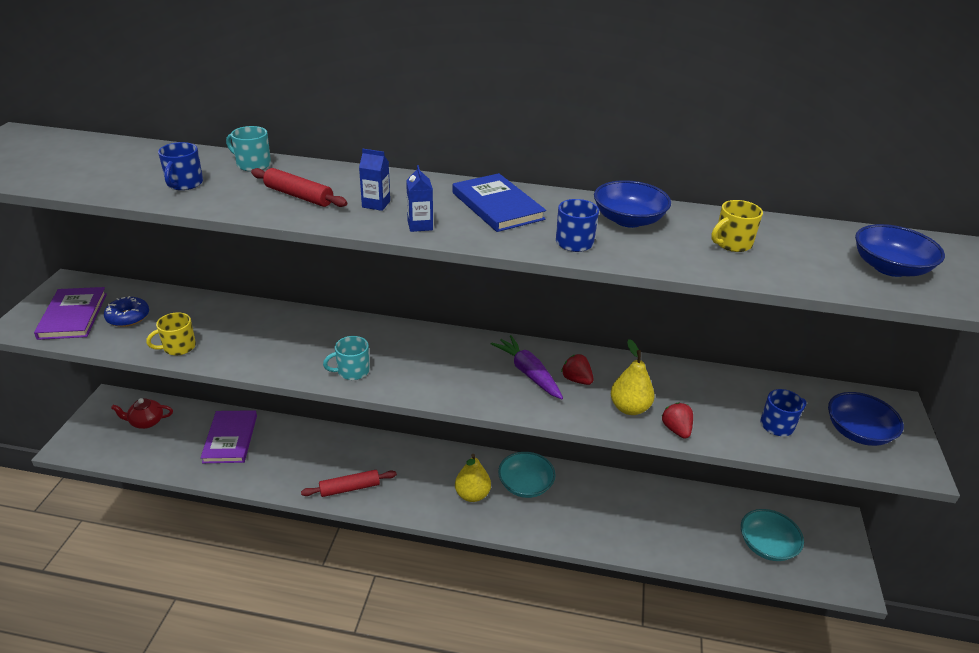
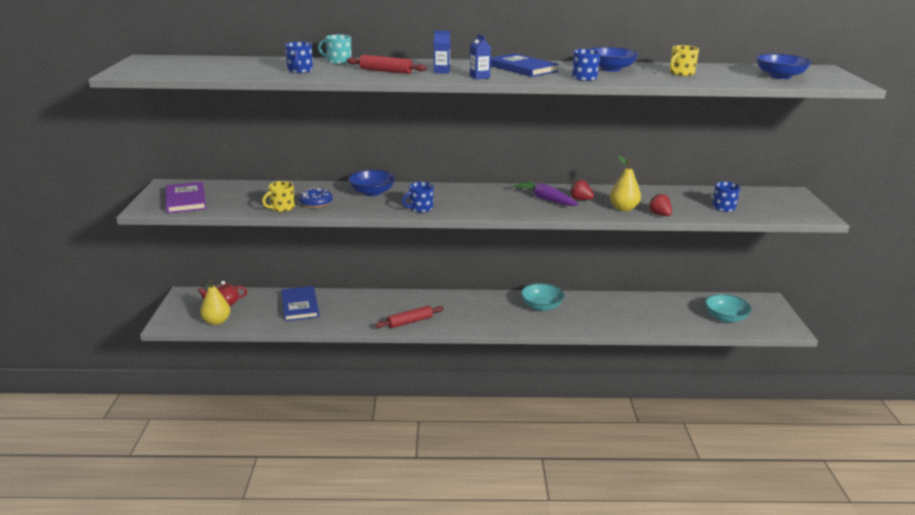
camera: 10 degrees left, 10 degrees down
(128, 317) = (230, 197): blue donut -> blue donut (316, 203)
(230, 438) = (300, 305): purple book -> blue book
(352, 371) = (420, 208): turquoise mug -> blue mug
(472, 495) = (504, 315): yellow pear -> yellow pear (217, 321)
(857, 432) = (775, 206): blue bowl -> blue bowl (372, 192)

